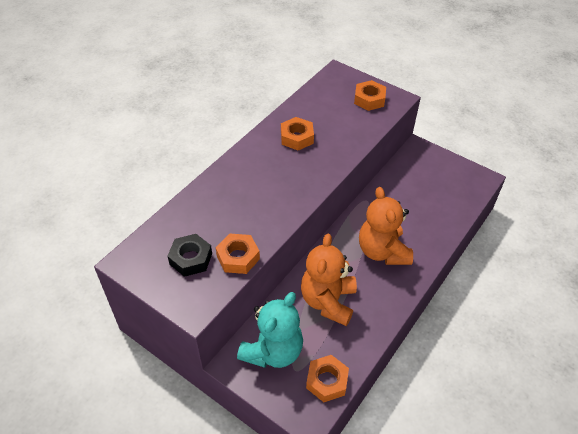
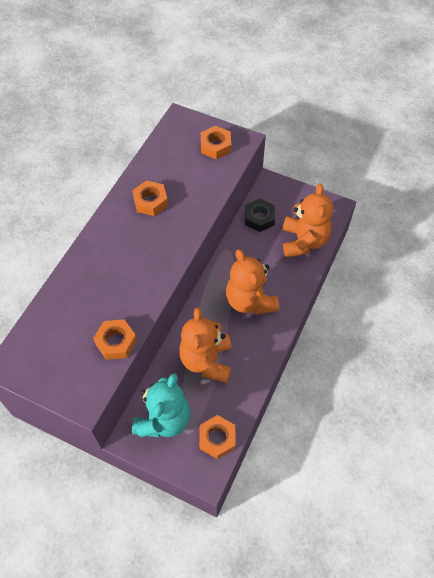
camera: 10 degrees left, 10 degrees up
(191, 259) = (71, 351): black nut -> black nut (259, 218)
(446, 204) = (304, 241): none -> orange teddy bear

